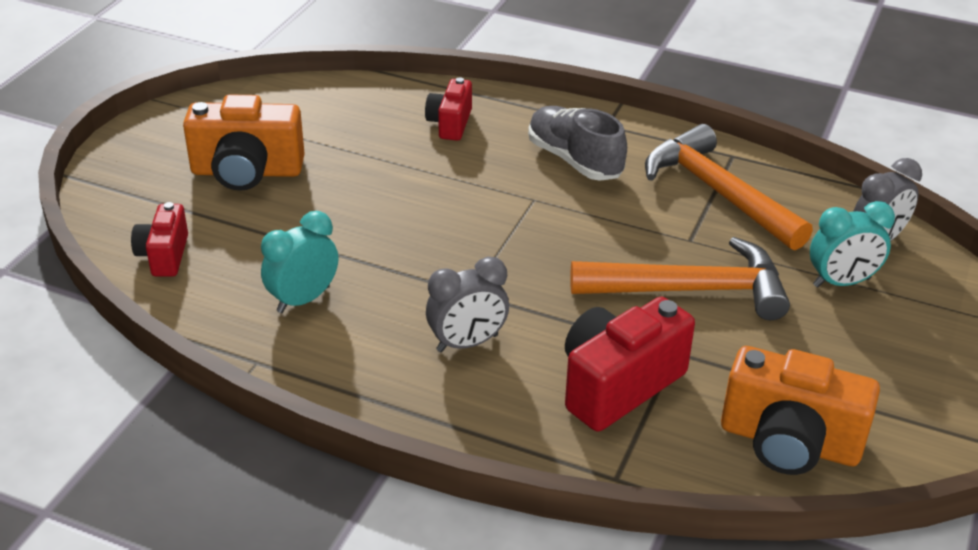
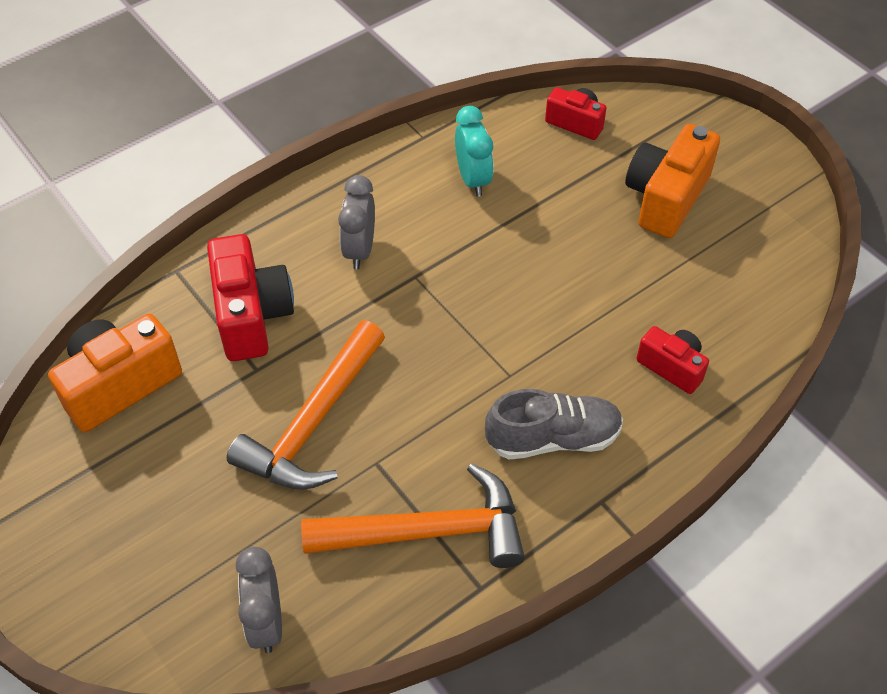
camera: 120 degrees right, 15 degrees up
(841, 282) = (239, 547): turquoise clock -> none

